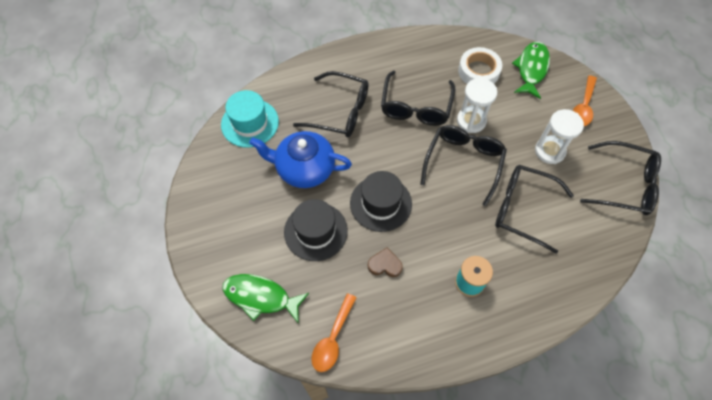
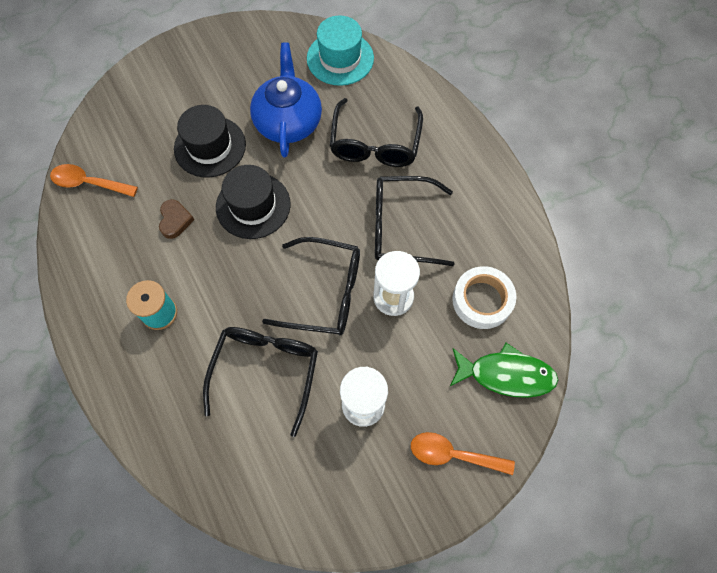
camera: 80 degrees right, 5 degrees up
(261, 297) = (131, 112): green fish -> none
(624, 184) = (324, 515): black glasses -> none

